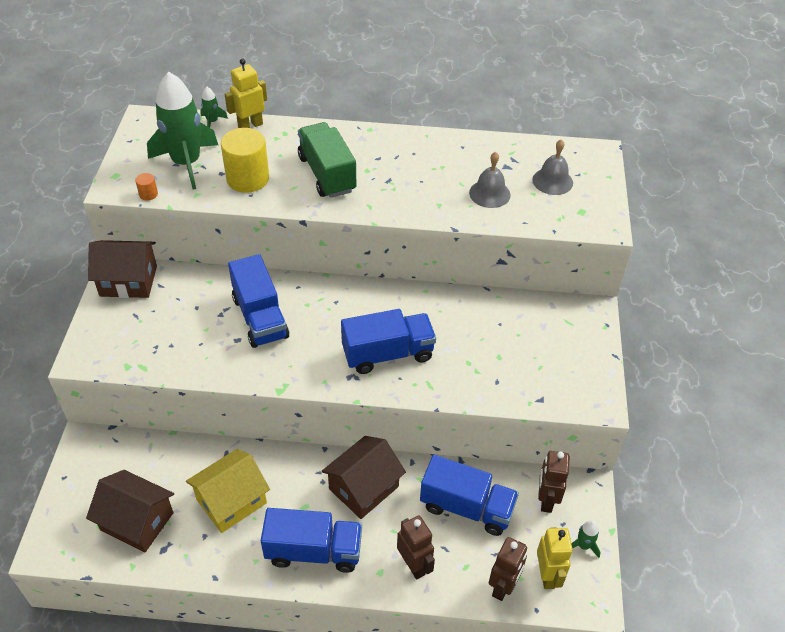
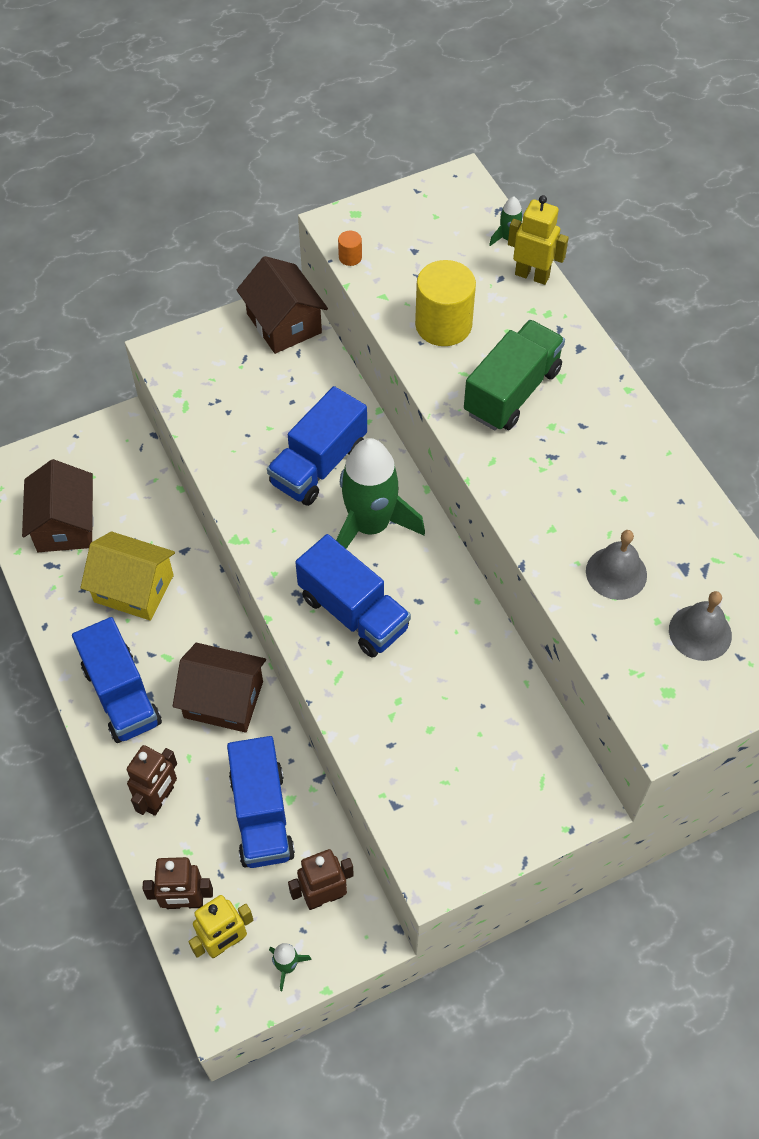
camera: 60 degrees right, 10 degrees up
(187, 163) = (423, 258): green rocket -> green rocket (370, 525)

